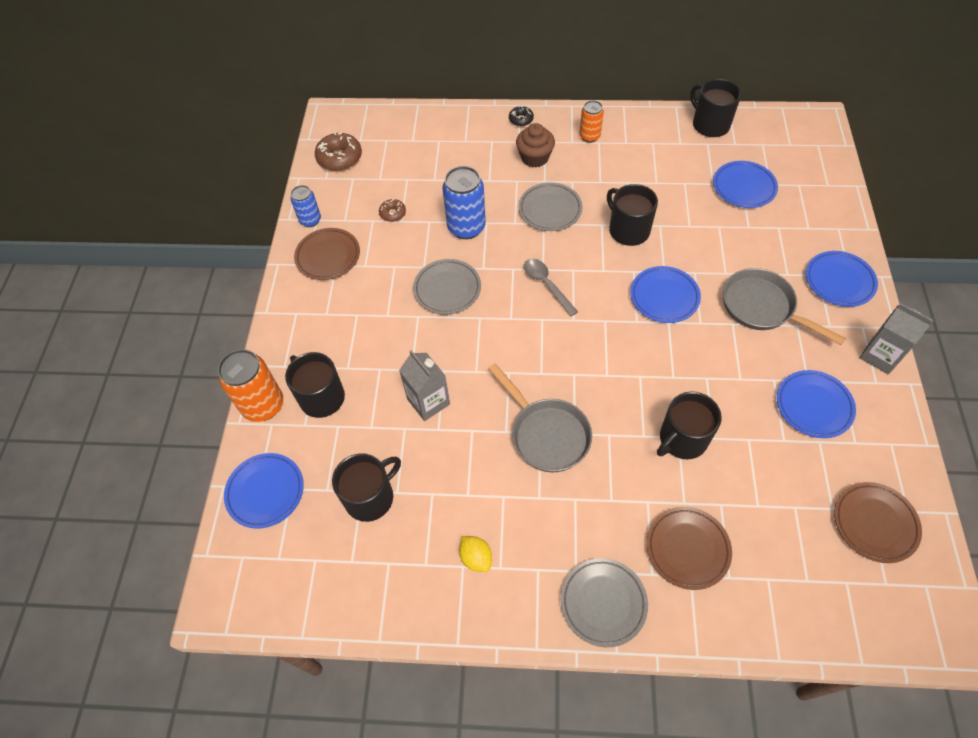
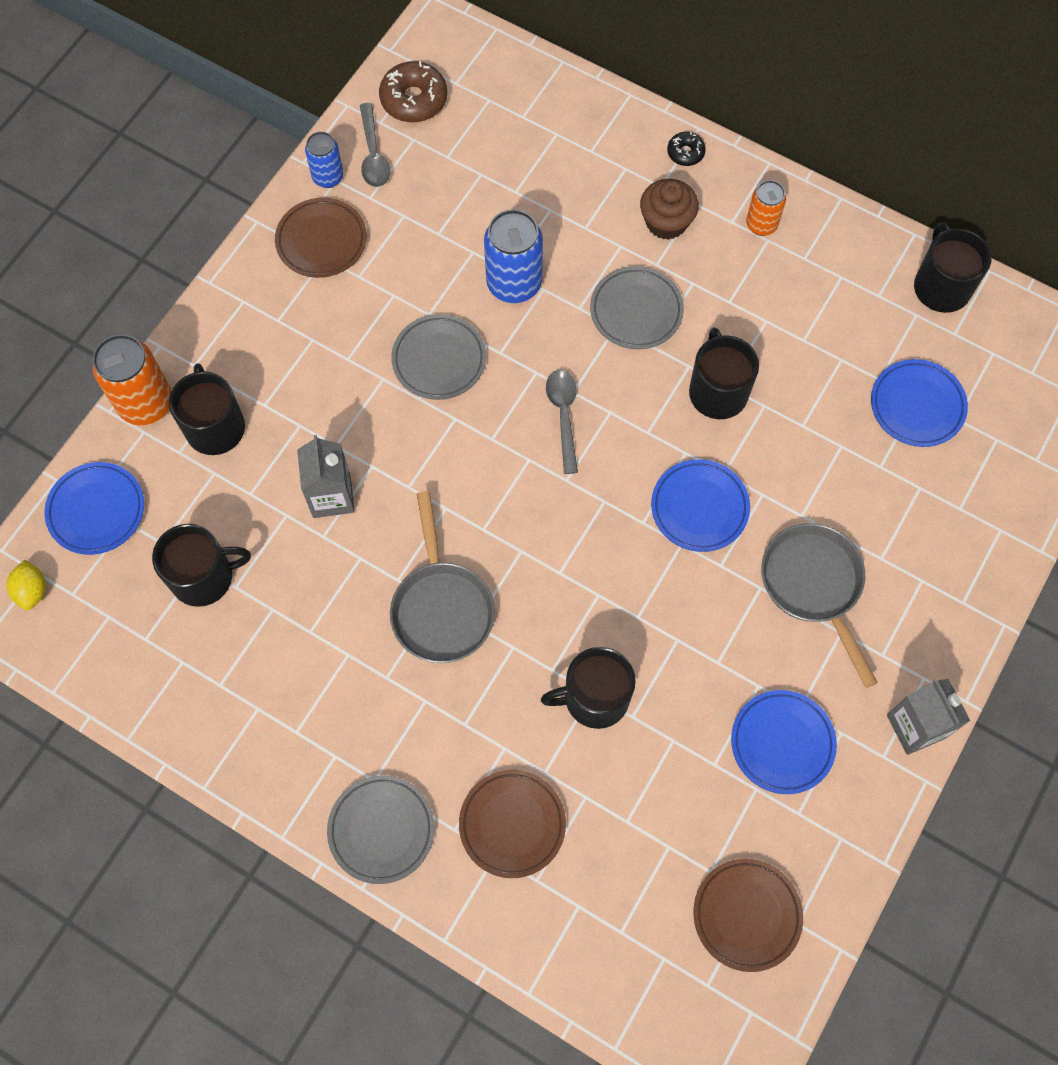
camera: 25 degrees right, 10 degrees up
(332, 196) = (373, 154): none -> grey spoon
(393, 213) = (434, 217): brown donut -> none
(476, 558) = (277, 707): yellow lemon -> yellow lemon (32, 591)
(839, 281) = (942, 603): blue plate -> none

